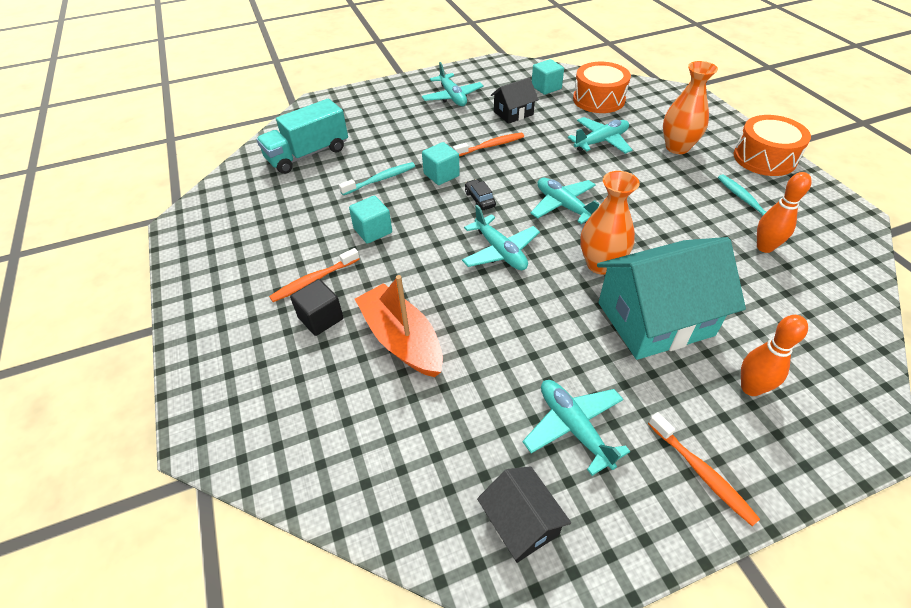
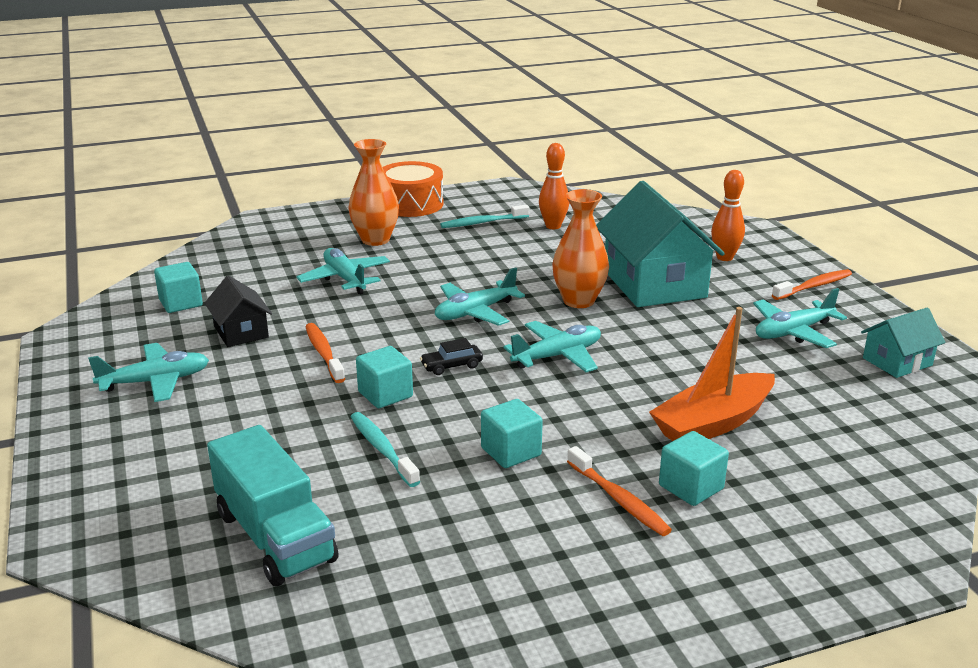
camera: 90 degrees left, 20 degrees down
(321, 318) = (691, 487): black cube -> turquoise cube
(521, 522) = (897, 362): black house -> turquoise house
(598, 99) = (240, 270): orange drum -> none

